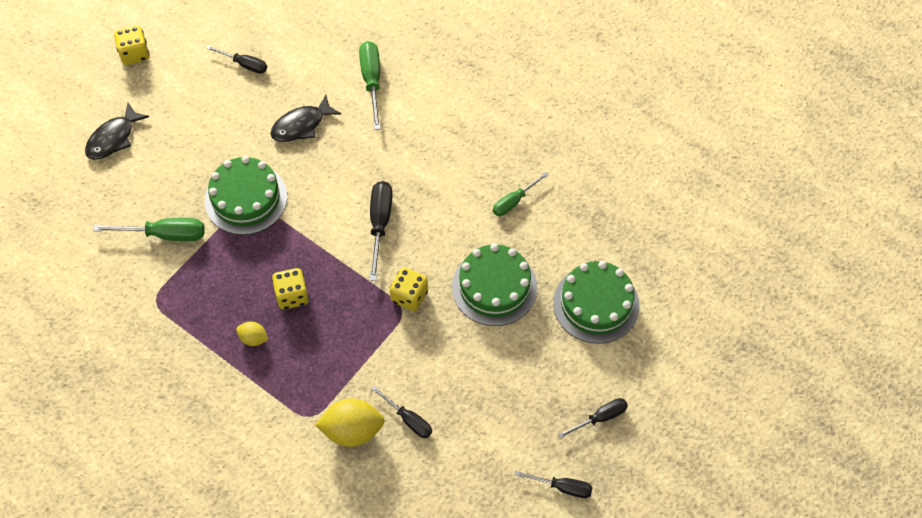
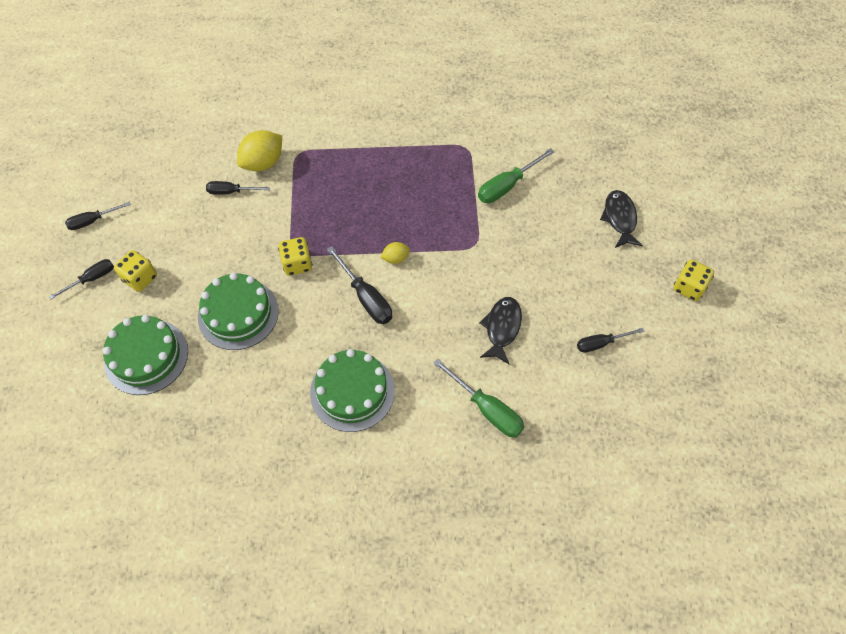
camera: 140 degrees right, 0 degrees up
(246, 198) = (481, 246): green cake -> green cake (352, 391)
(253, 338) = (379, 169): yellow lemon -> yellow lemon (395, 258)
(292, 296) = (380, 209): yellow dice -> yellow dice (140, 278)
(514, 201) = (274, 392): green screwdriver -> none
(600, 418) = (91, 279): black screwdriver -> black screwdriver turned 150 degrees counterclockwise

